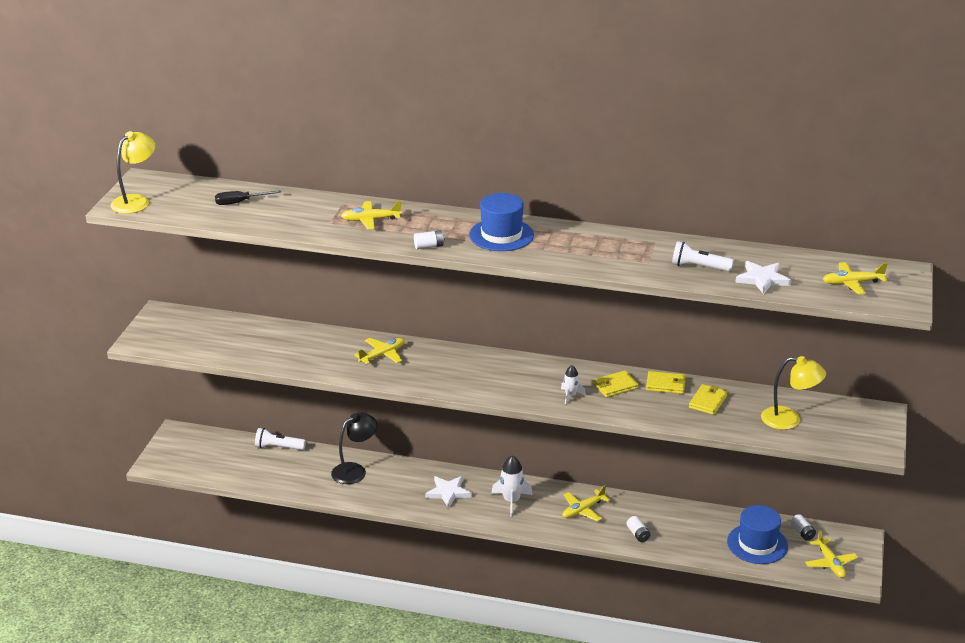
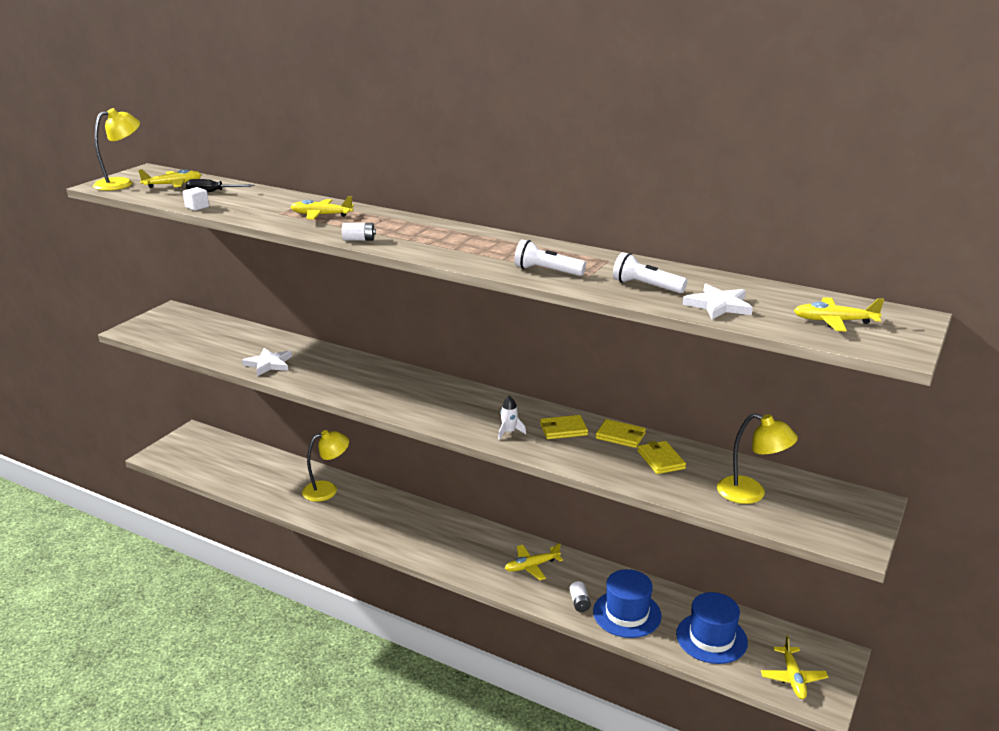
camera: 15 degrees right, 5 degrees down
(244, 224) = (197, 207): none -> white cube
(278, 447) = (271, 458): white flashlight -> white flashlight (546, 271)
(355, 470) = (327, 489): black lamp -> yellow lamp
(382, 355) = (342, 369): yellow plane -> yellow plane (173, 185)
(448, 492) = (404, 525): white star -> white star (269, 364)
(501, 235) = (443, 238): blue hat -> blue hat (627, 614)
(511, 501) = (462, 544): white rocket -> none
(708, 401) = (661, 460): yellow wallet -> yellow wallet turned 60 degrees counterclockwise
(802, 533) = (769, 635): white battery -> none

